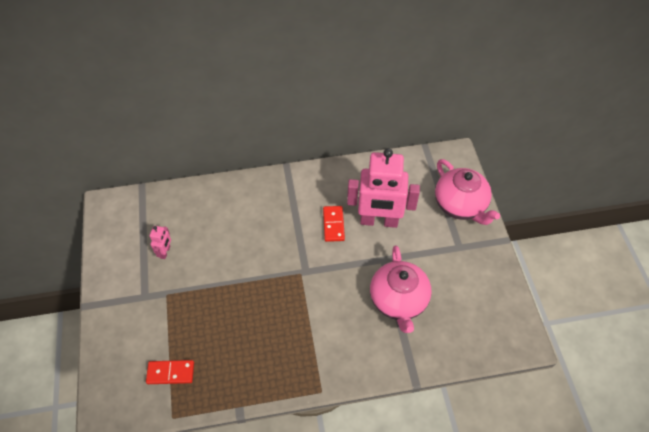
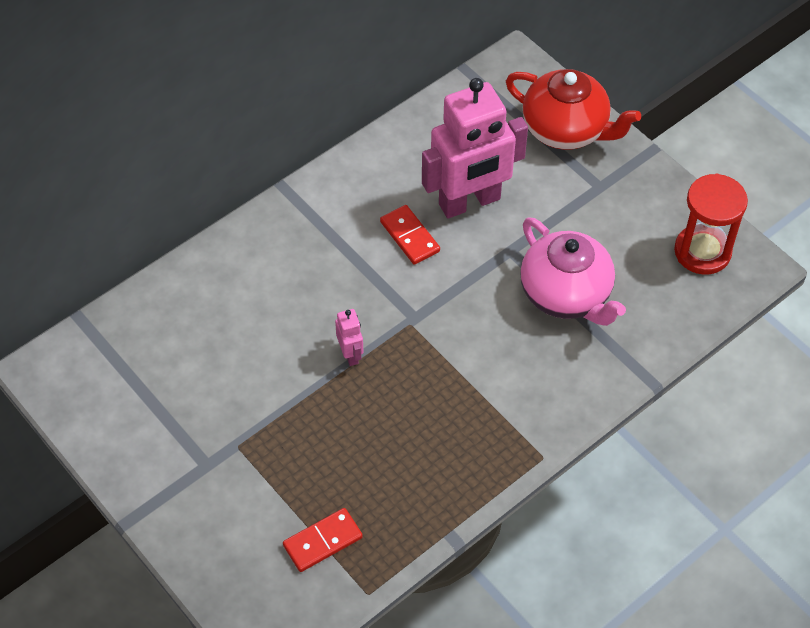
camera: 30 degrees left, 0 degrees up
(165, 252) = (190, 391): pink robot -> pink robot (350, 354)
(460, 205) = (566, 130): pink teapot -> red teapot
(497, 316) = (702, 252): none -> red hourglass

